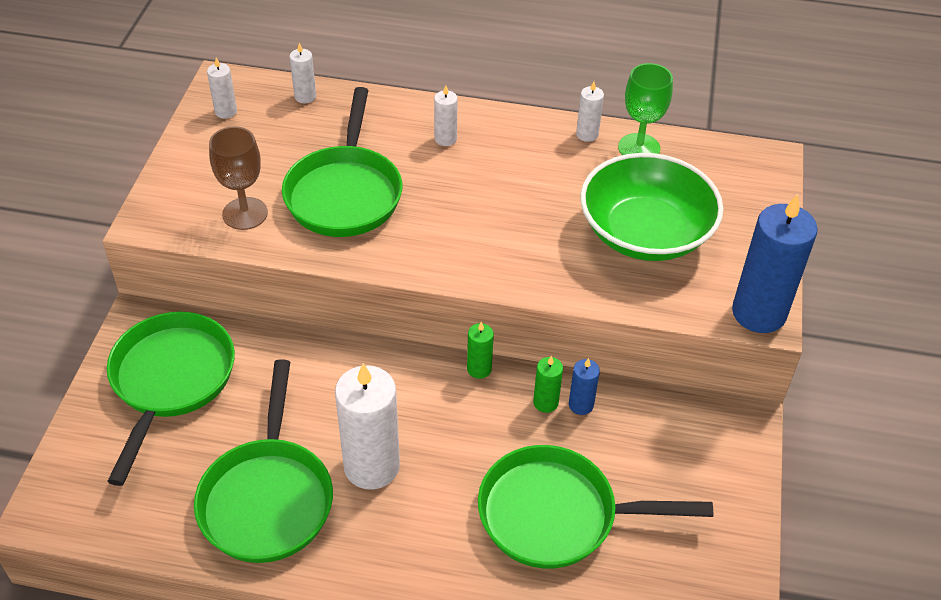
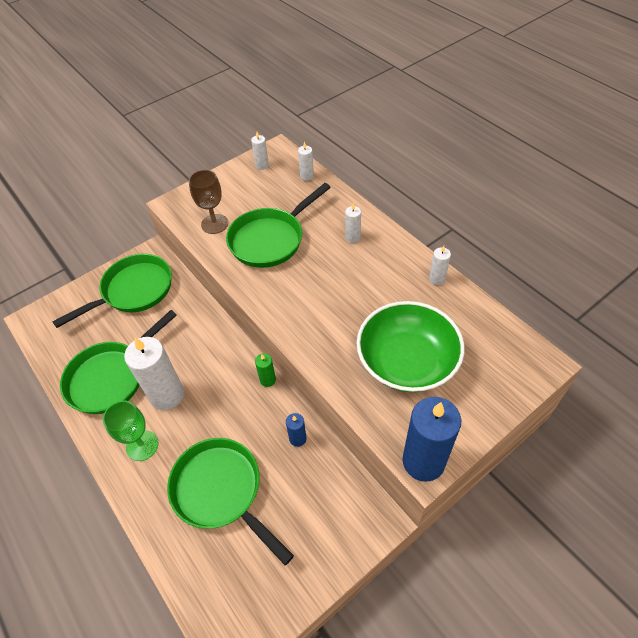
camera: 45 degrees right, 5 degrees up
(545, 402) = (281, 423): green candle -> none
(639, 148) = (461, 305): green goblet -> green goblet (142, 445)

